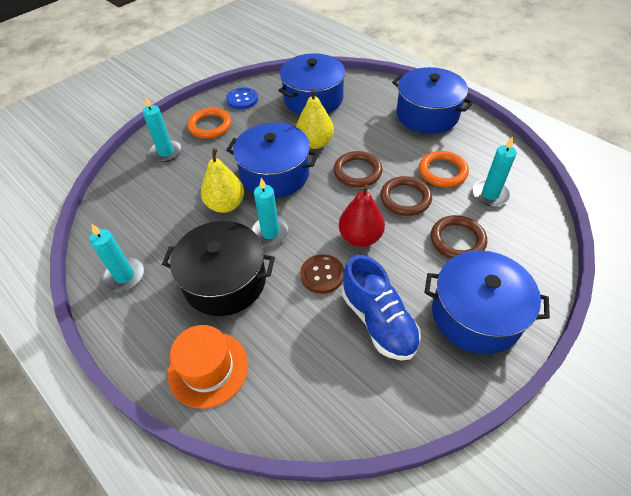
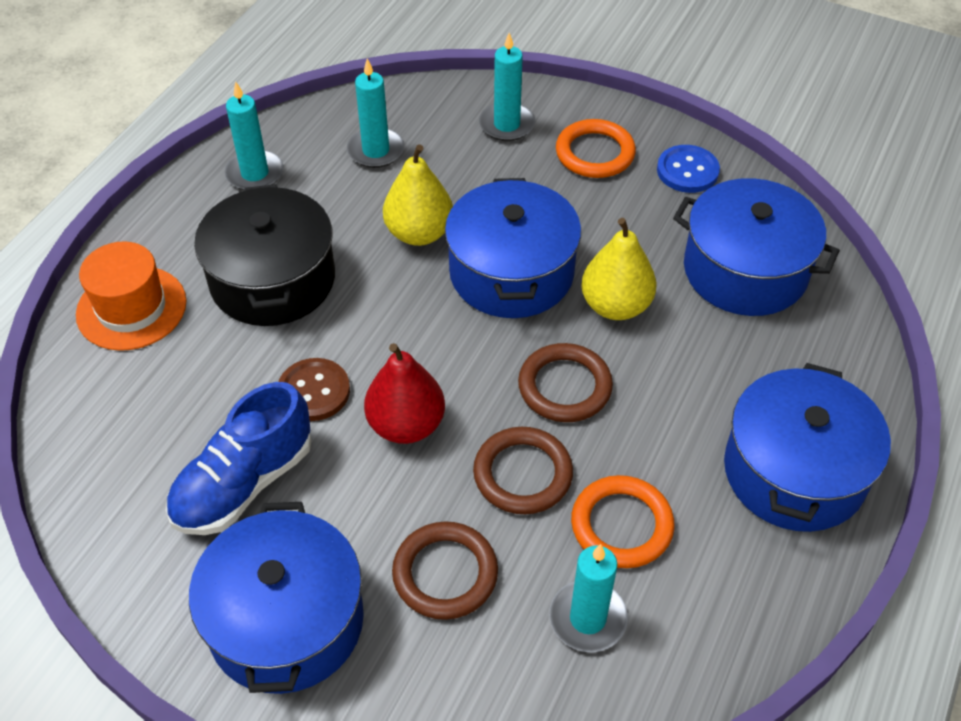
camera: 70 degrees right, 0 degrees up
(270, 233) = (379, 304): turquoise candle -> turquoise candle (376, 150)

